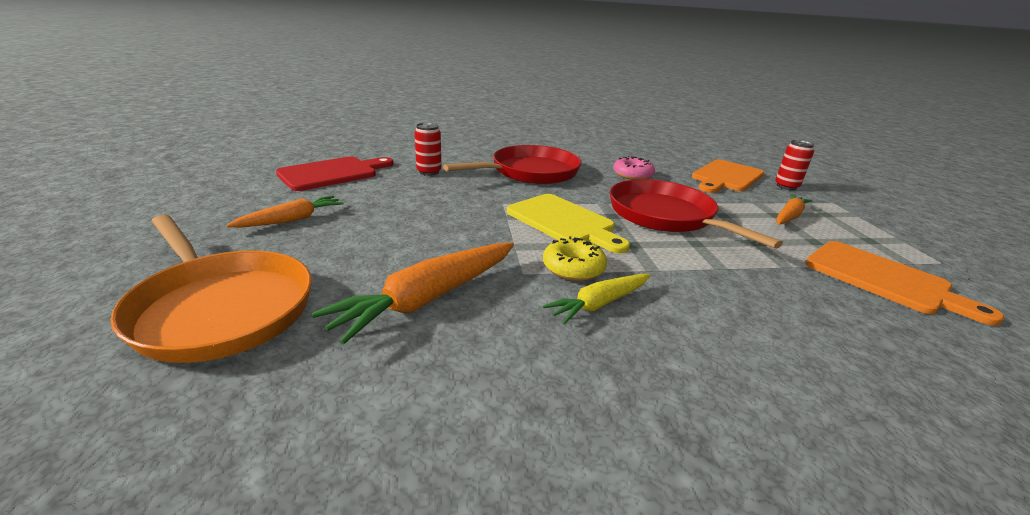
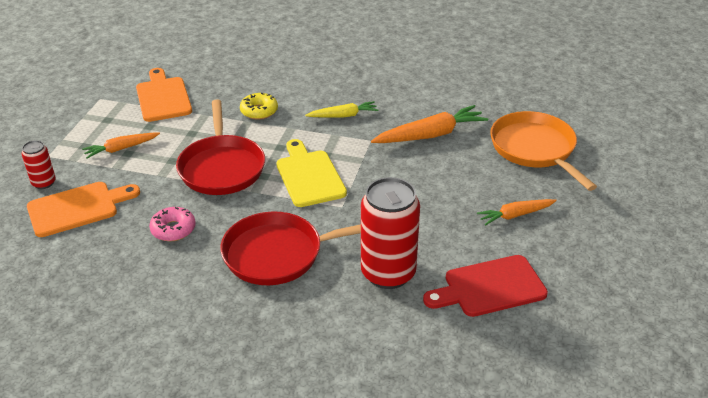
camera: 155 degrees left, 10 degrees up
(429, 172) = (388, 273): red can -> red can, size x2.02
(573, 268) = (338, 138): yellow donut -> yellow donut (259, 111)

